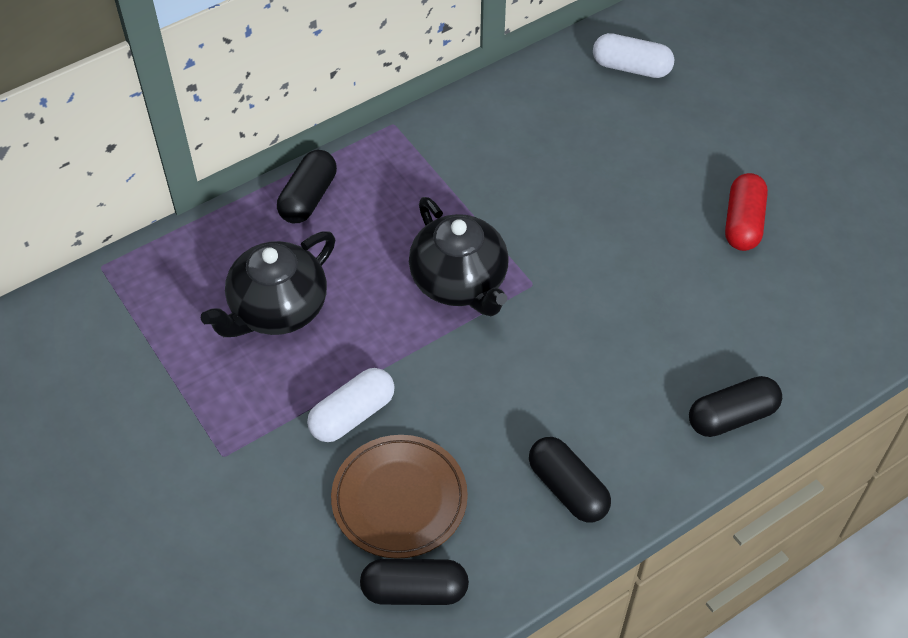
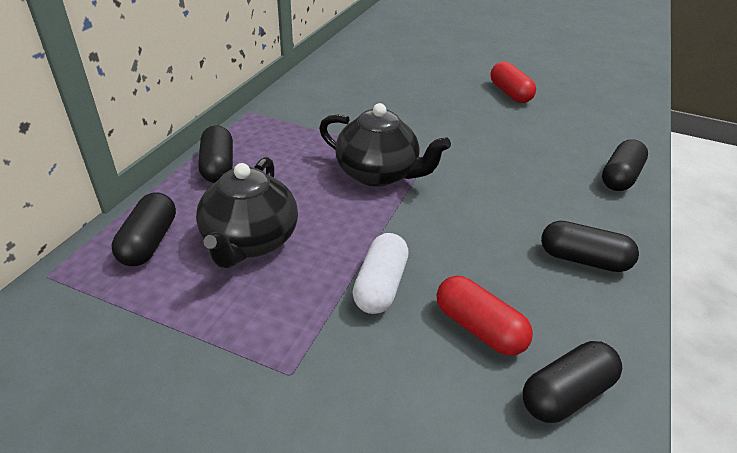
camera: 35 degrees left, 15 degrees down
(195, 268) = (149, 242): none -> black capsule
(399, 499) = (479, 328): brown plate -> red capsule
(631, 67) = (374, 52): white capsule -> none

